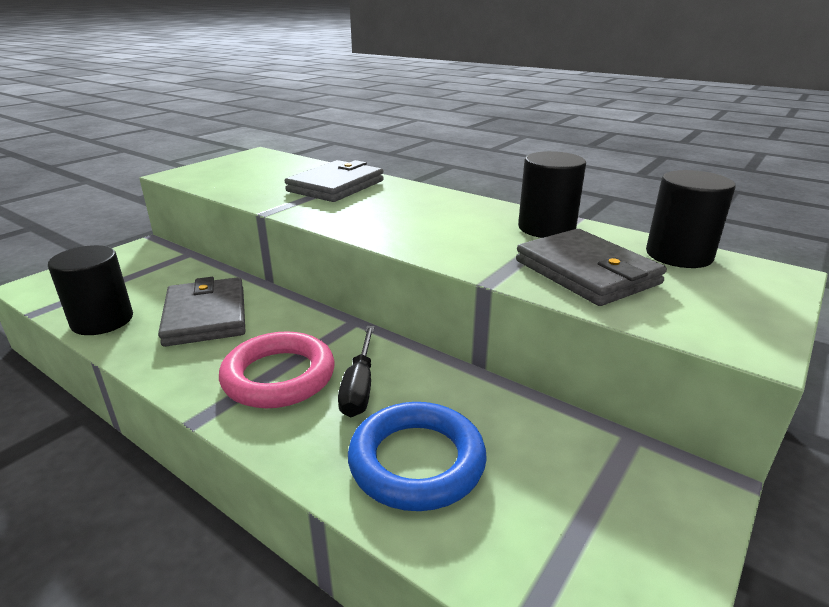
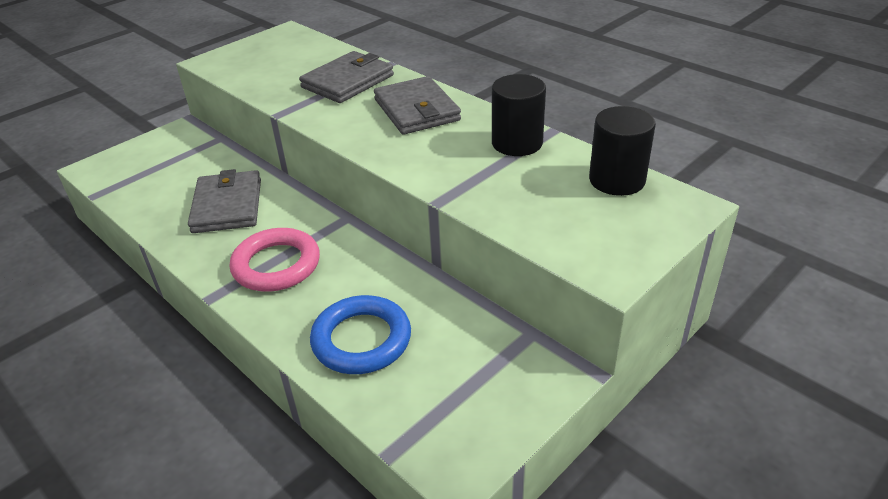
camera: 10 degrees right, 10 degrees up
(102, 320) = (146, 206): black cylinder -> none
(359, 386) = (336, 278): black screwdriver -> none
(586, 272) = (524, 195): grey wallet -> grey wallet (416, 110)

